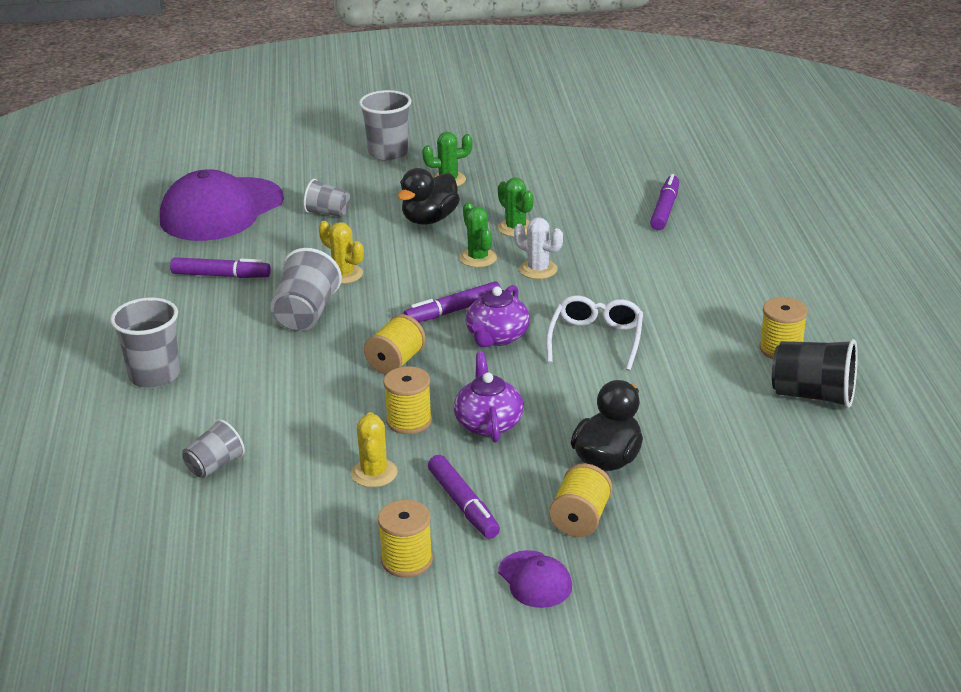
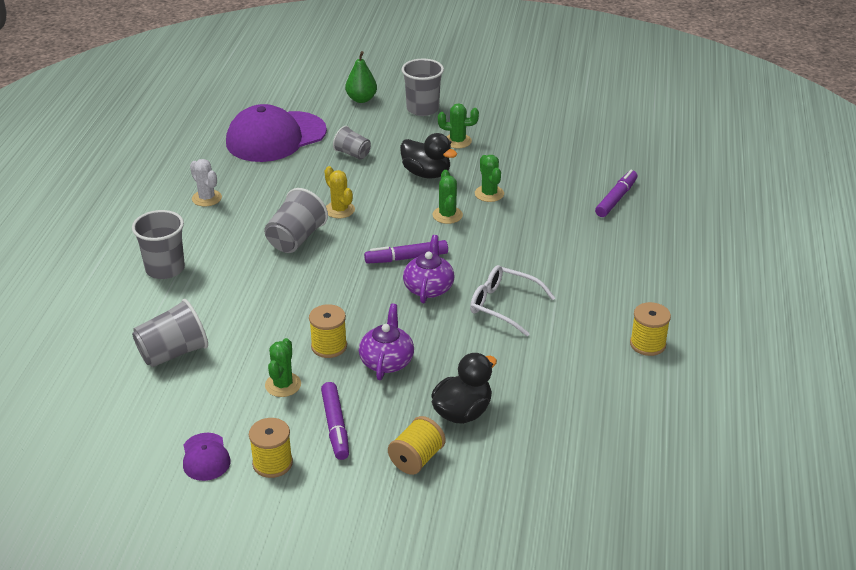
camera: 15 degrees right, 5 degrees up
(214, 465) = (173, 353): grey cup -> grey cup, size x1.60
(221, 275) = (250, 193): purple marker -> none
(307, 154) = (361, 99): none -> green pear
(374, 473) = (283, 385): yellow cactus -> green cactus
(396, 362) = (343, 293): yellow spool -> none
(429, 219) = (426, 174): black duck -> black duck turned 105 degrees counterclockwise
(497, 337) = (428, 288): purple teapot -> purple teapot turned 150 degrees clockwise
(535, 579) = (358, 502): purple cap -> purple cap (205, 457)
(538, 269) = (489, 234): white cactus -> white cactus (207, 198)
(596, 340) = (504, 306): white glasses -> white glasses turned 90 degrees counterclockwise
(813, 395) = (653, 391): black cup -> none

